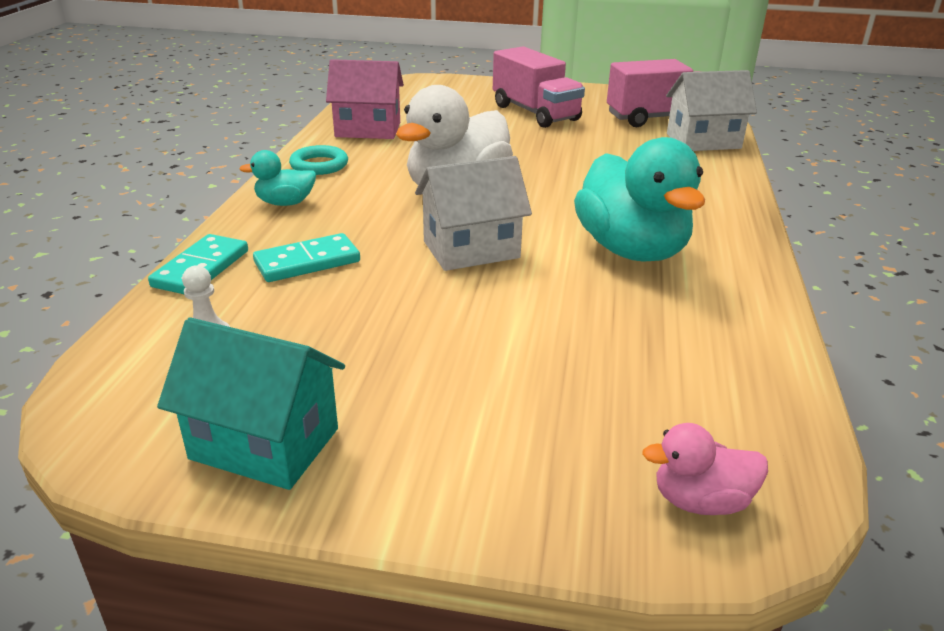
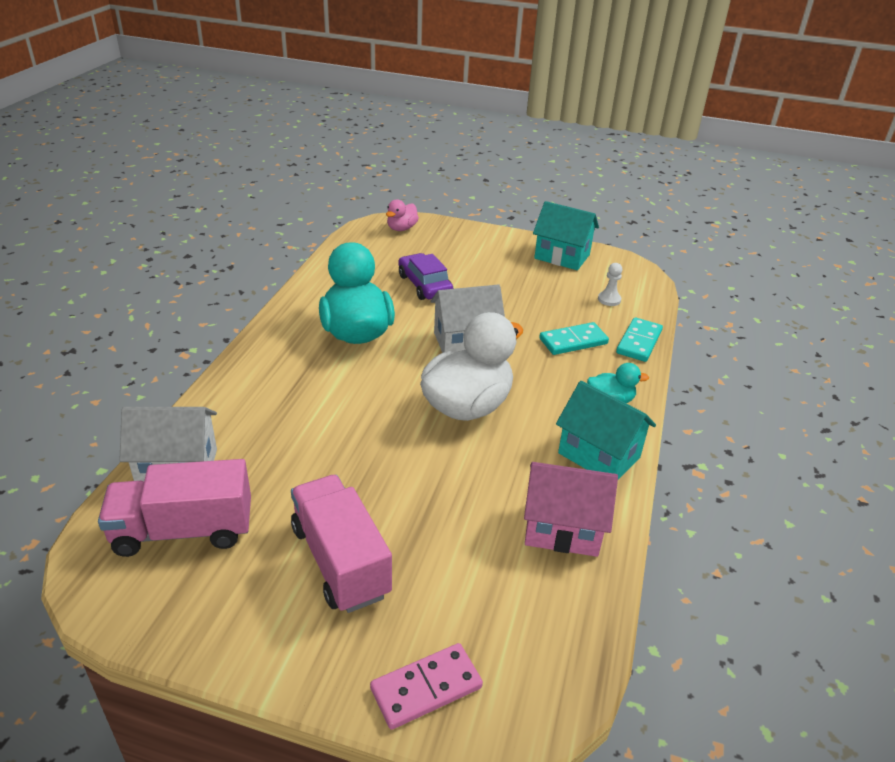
camera: 175 degrees left, 5 degrees up
(319, 165) = (599, 455): turquoise ring -> turquoise house
(461, 85) = (426, 688): none -> pink domino
(566, 335) = (424, 285): none -> purple car
(700, 501) = (401, 228): pink duck -> pink duck turned 120 degrees clockwise

